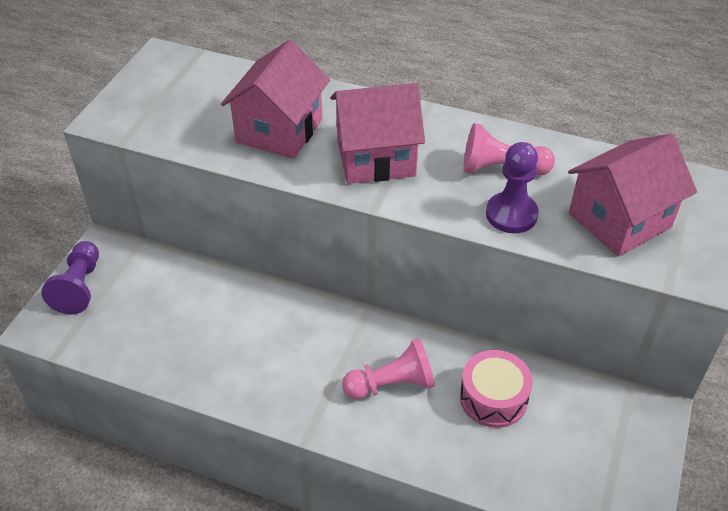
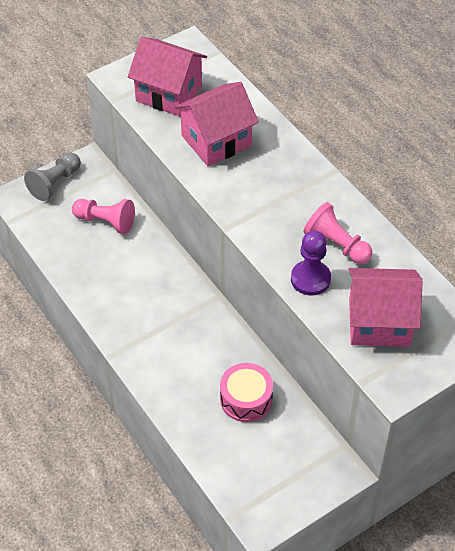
camera: 35 degrees right, 5 degrees up
(79, 287) = (55, 183): purple pawn -> grey pawn
(376, 158) = (260, 193): pink house -> pink house (169, 93)
(391, 384) = (190, 353): pink pawn -> pink pawn (105, 221)

